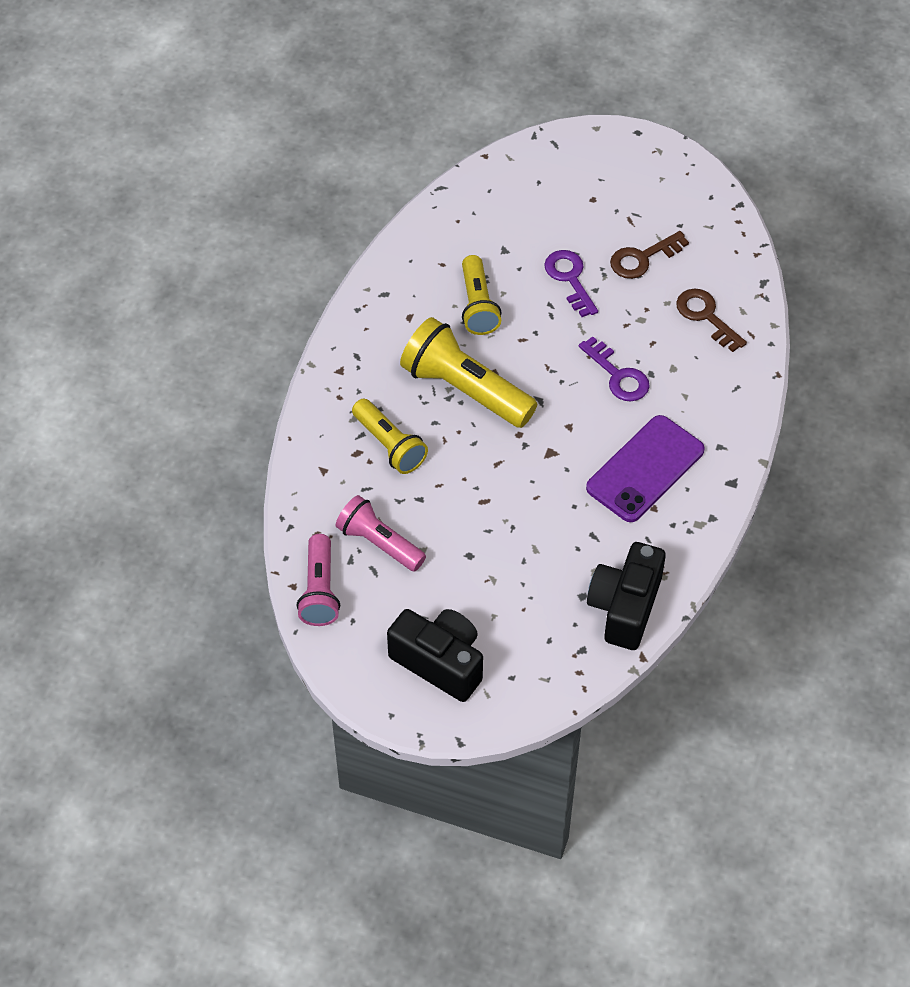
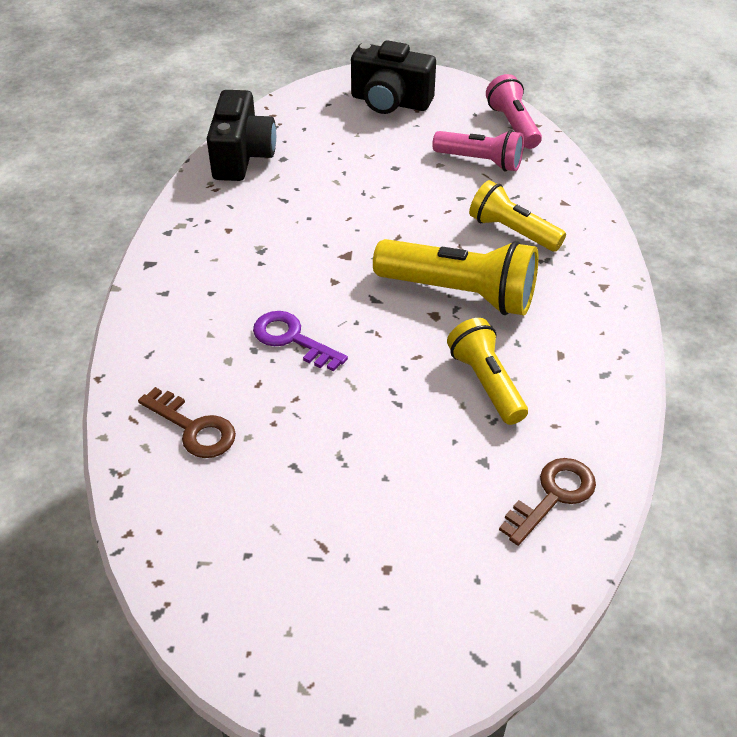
camera: 165 degrees right, 10 degrees down
(570, 279) = (383, 440): purple key -> none
(643, 258) = (292, 490): brown key -> brown key (553, 496)
(645, 469) = (243, 258): purple phone -> none

